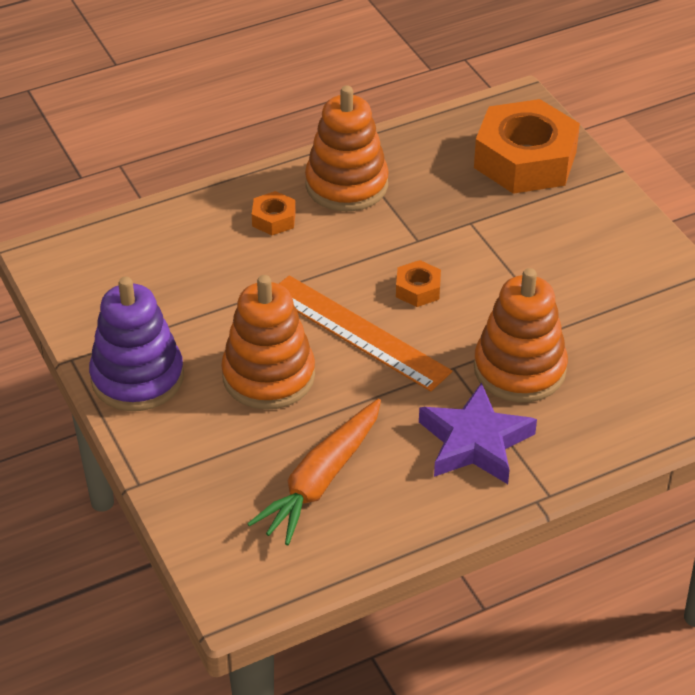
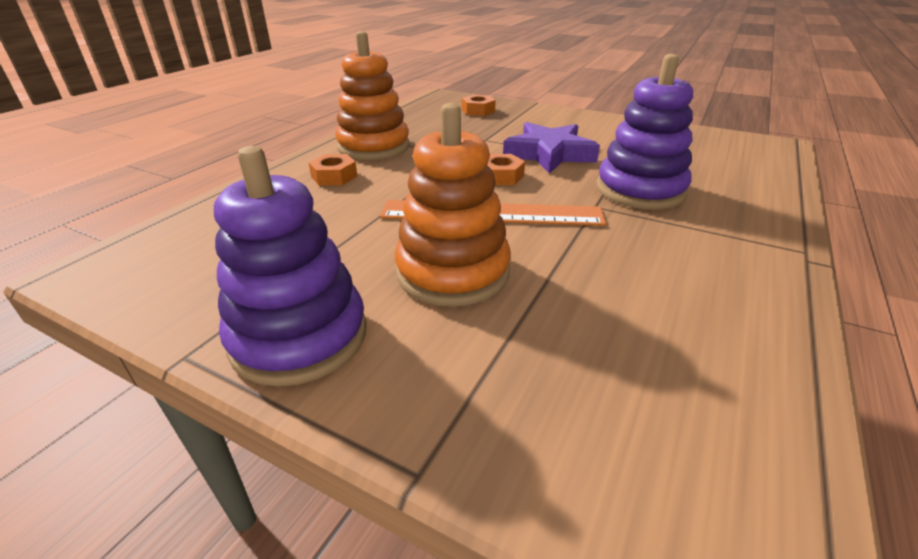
camera: 35 degrees left, 10 degrees down
(321, 480) = (629, 338): orange carrot -> none
(475, 442) = (693, 242): purple star -> purple star (549, 154)
(519, 369) = (640, 190): orange stacking toy -> purple stacking toy
(525, 160) = (478, 111): orange nut -> orange nut, size x0.43

